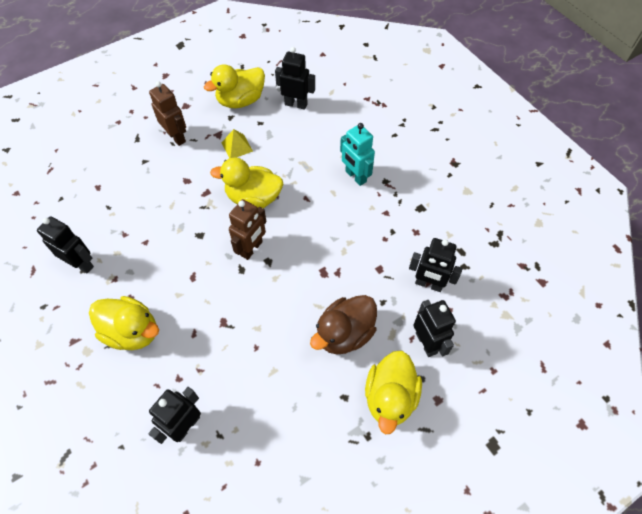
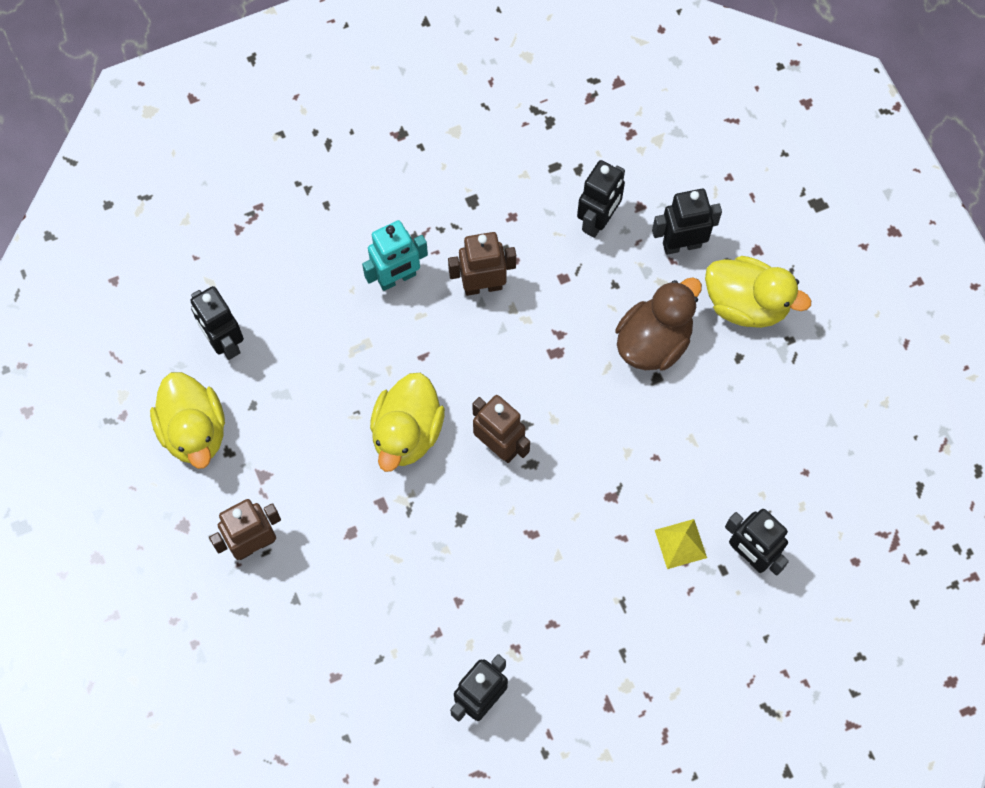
camera: 80 degrees left, 10 degrees up
(132, 332) = (607, 622): yellow duck -> none
(237, 146) = (297, 447): yellow pyramid -> yellow pyramid (680, 543)
(296, 104) = (224, 342): black robot -> black robot turned 60 degrees counterclockwise
(344, 334) = (653, 341): brown duck -> brown duck turned 105 degrees counterclockwise
(361, 223) = (482, 286): none -> brown robot

